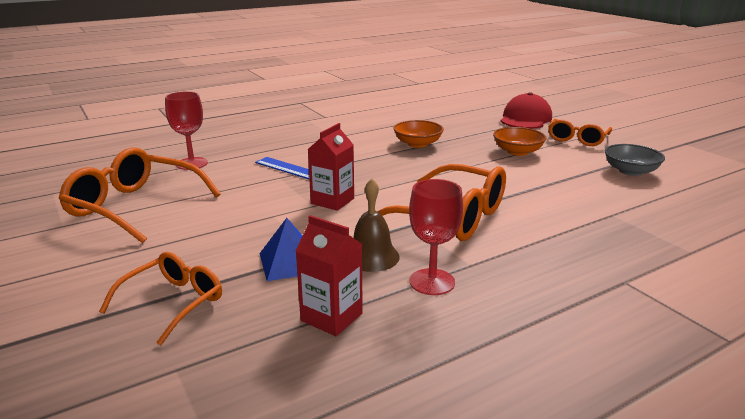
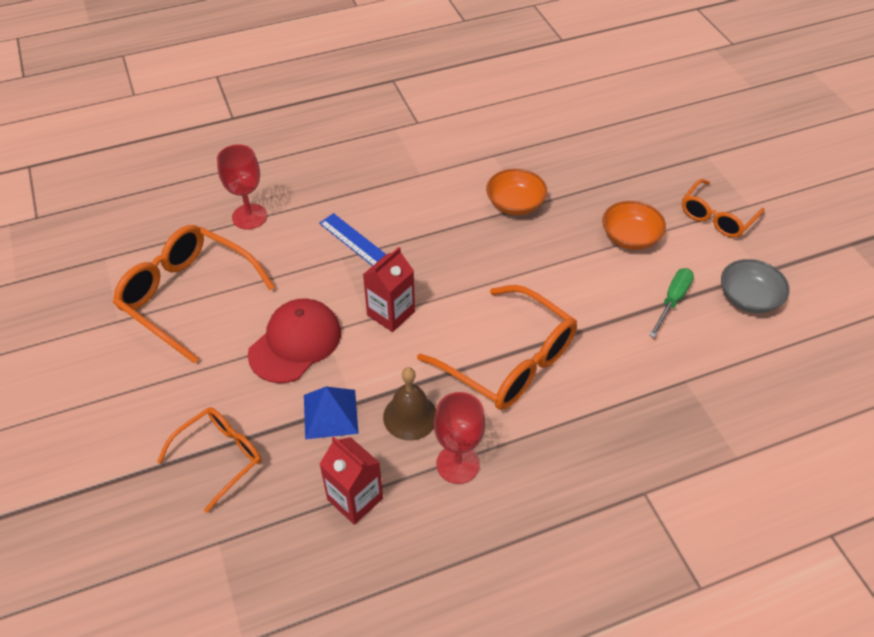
camera: 10 degrees right, 25 degrees up
(525, 118) = (672, 156): red cap -> red cap (295, 343)
(571, 177) = (672, 301): none -> green screwdriver

